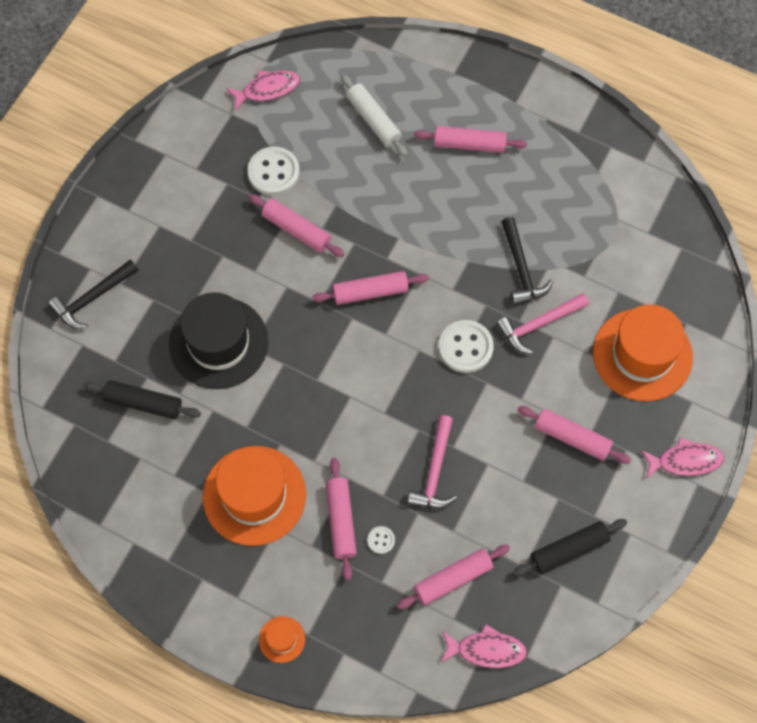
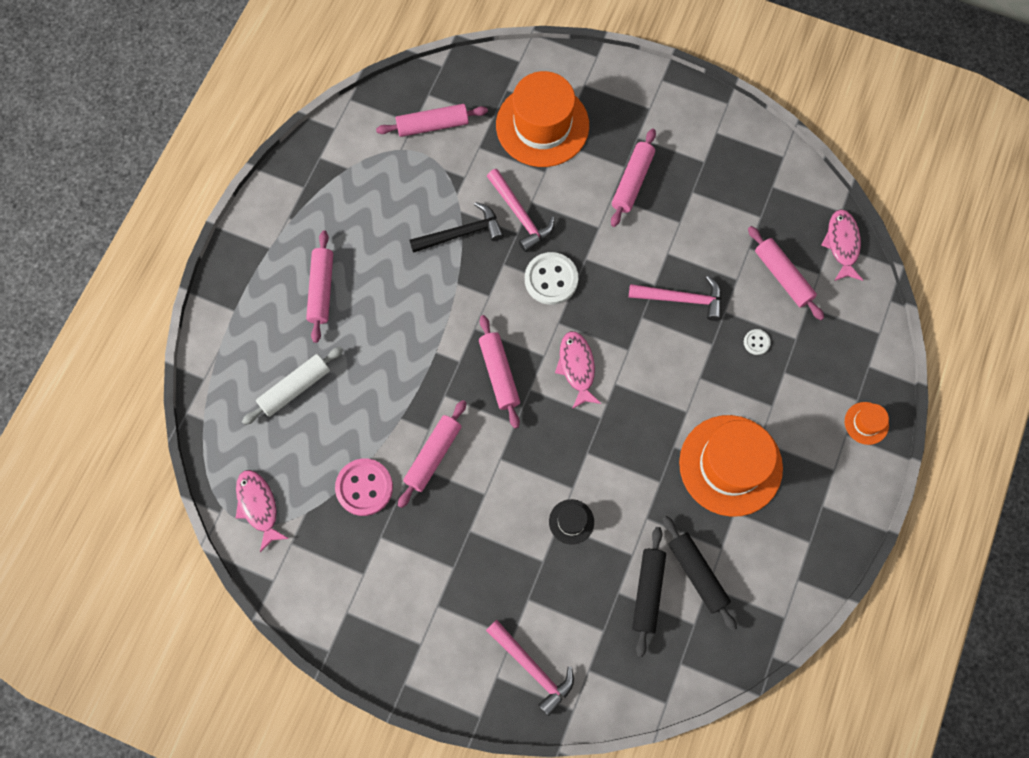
camera: 95 degrees left, 5 degrees up
(92, 298) = (532, 667): black hammer -> pink hammer
(218, 343) = (571, 521): black hat -> black hat, size x0.43
(273, 172) = (364, 487): white button -> pink button
(341, 521) = (743, 380): pink rolling pin -> pink rolling pin (432, 125)
(569, 550) = (739, 181): black rolling pin -> black rolling pin (697, 573)
(685, 461) = (642, 89): pink fish -> pink fish (577, 367)

